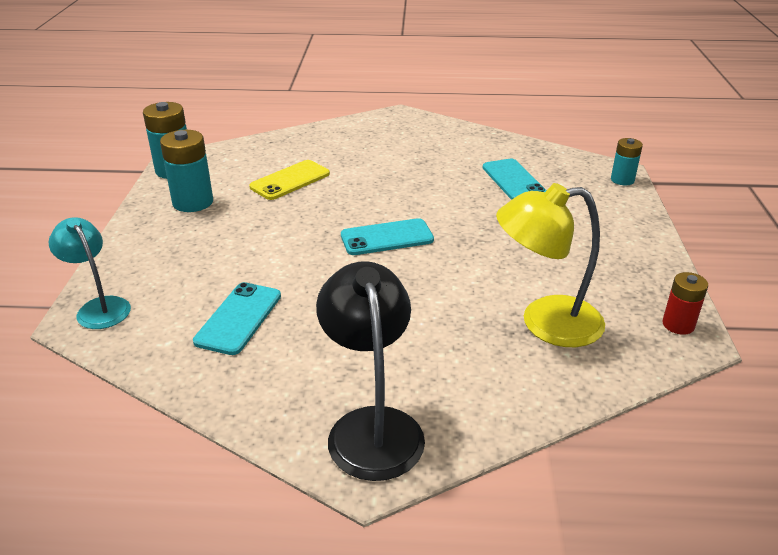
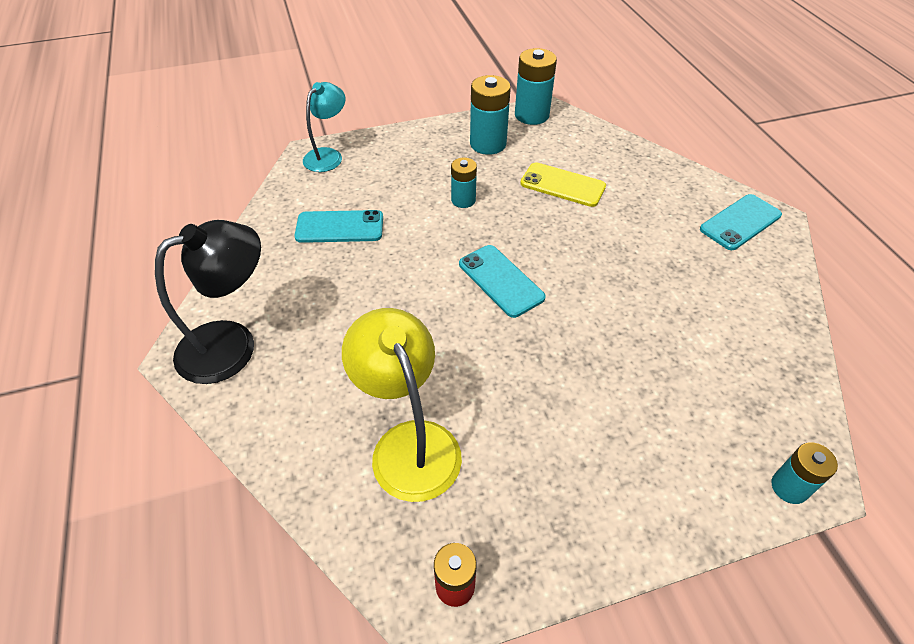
camera: 70 degrees right, 15 degrees up
(264, 234) = (463, 200): none -> turquoise battery
(513, 180) = (693, 360): turquoise phone -> turquoise phone (740, 222)

